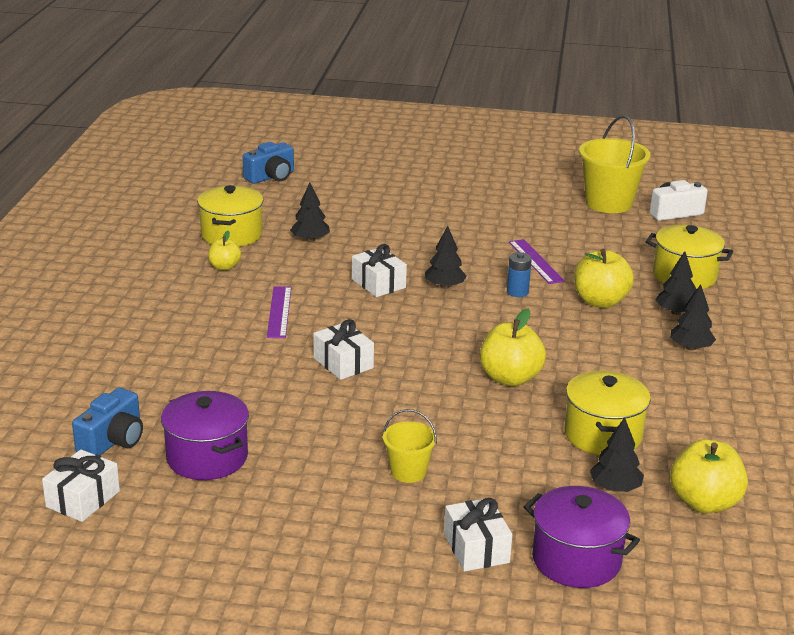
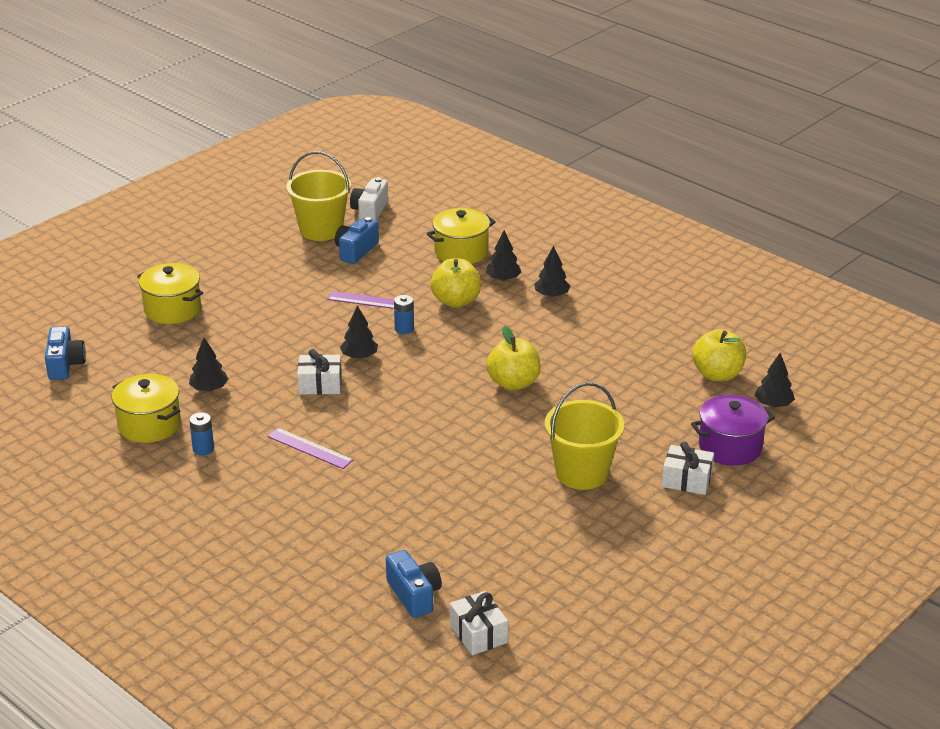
camera: 55 degrees left, 5 degrees up
(207, 457) = (480, 556): purple pot -> none
(224, 267) = (203, 449): yellow apple -> blue battery
(343, 363) = (418, 447): white gift -> none
(408, 471) = (582, 473): yellow bucket -> yellow bucket, size x1.85
(602, 228) = (356, 251): none -> blue camera
(603, 434) = (615, 377): yellow pot -> yellow pot (172, 309)
(615, 488) = (674, 399): black tree -> black tree (773, 404)

